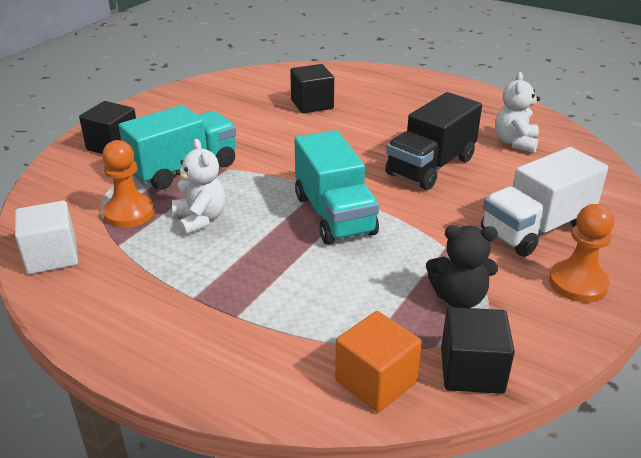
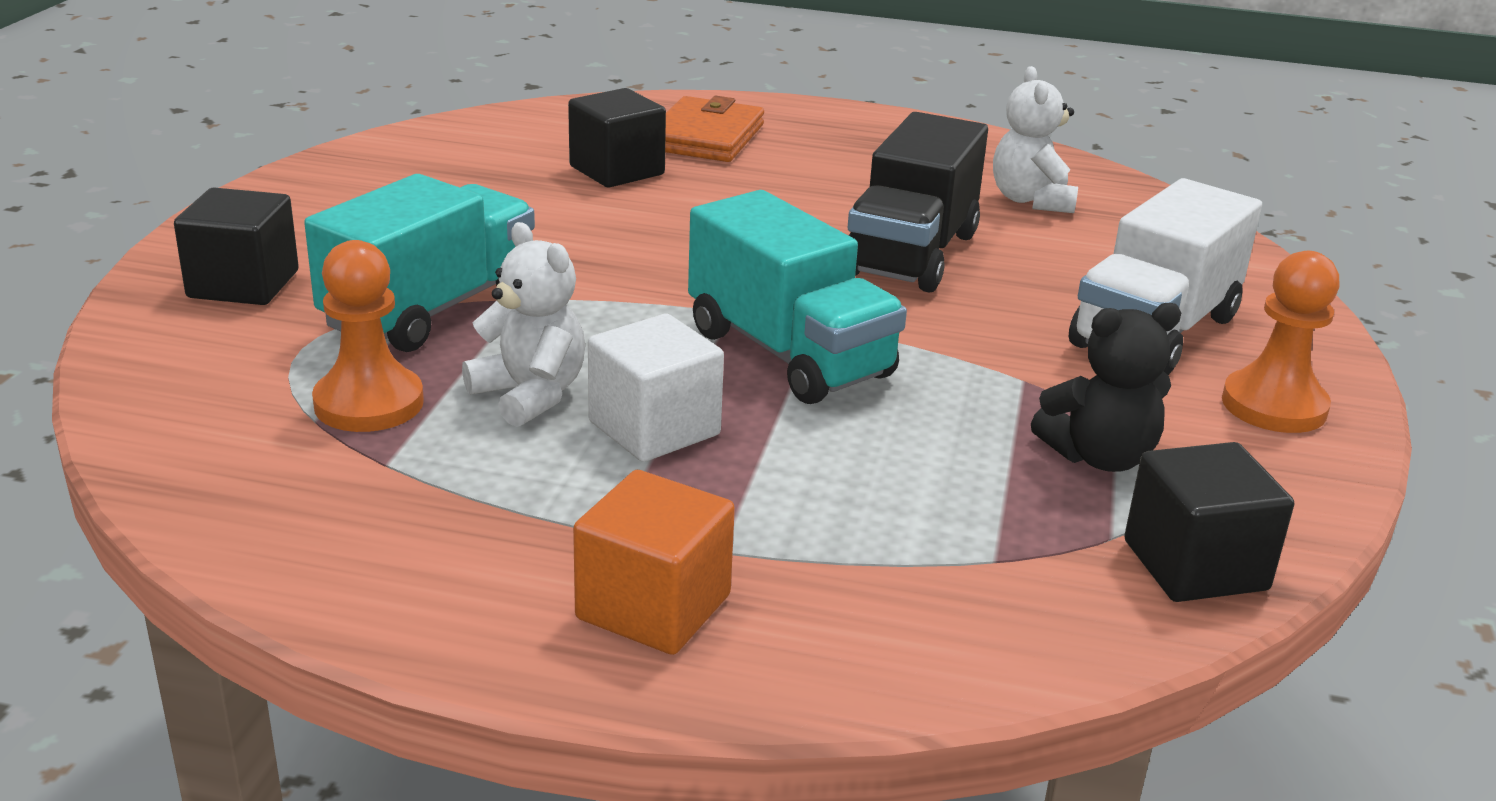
camera: 20 degrees left, 5 degrees down
(52, 256) = (251, 505): white cube -> white cube (654, 428)
(366, 90) = (706, 137): none -> orange wallet
(376, 381) = (1048, 612): orange cube -> orange cube (653, 607)

